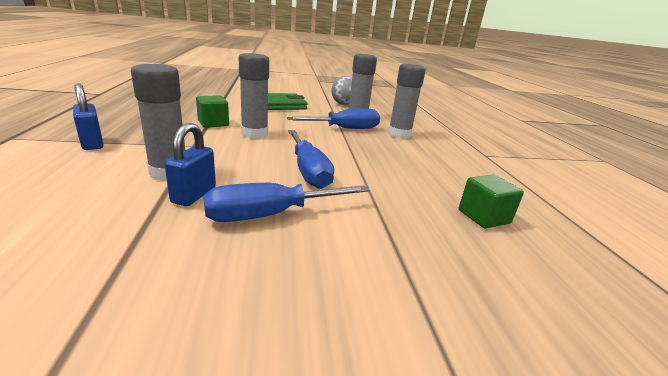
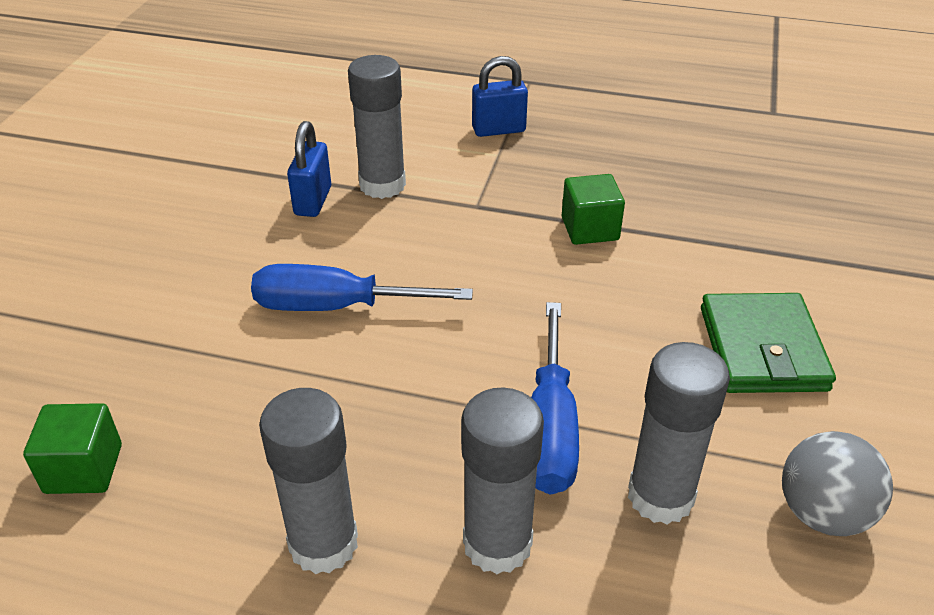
camera: 115 degrees right, 15 degrees up
(194, 195) = (313, 201): blue padlock -> blue padlock turned 60 degrees clockwise
(254, 134) = (524, 272): grey glue stick -> grey glue stick (323, 543)
(270, 215) = (235, 250): blue screwdriver -> none

